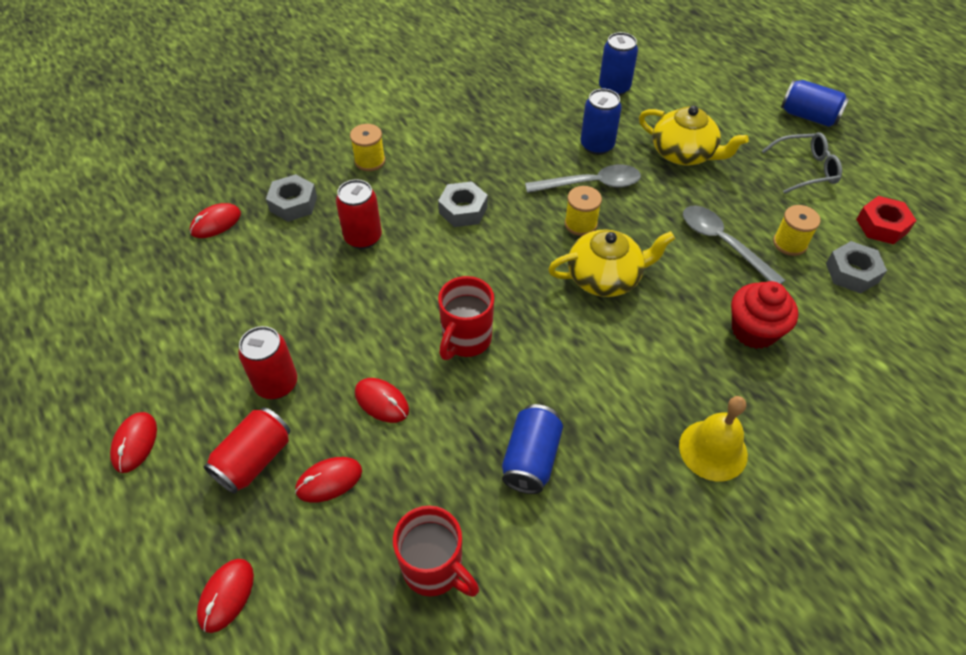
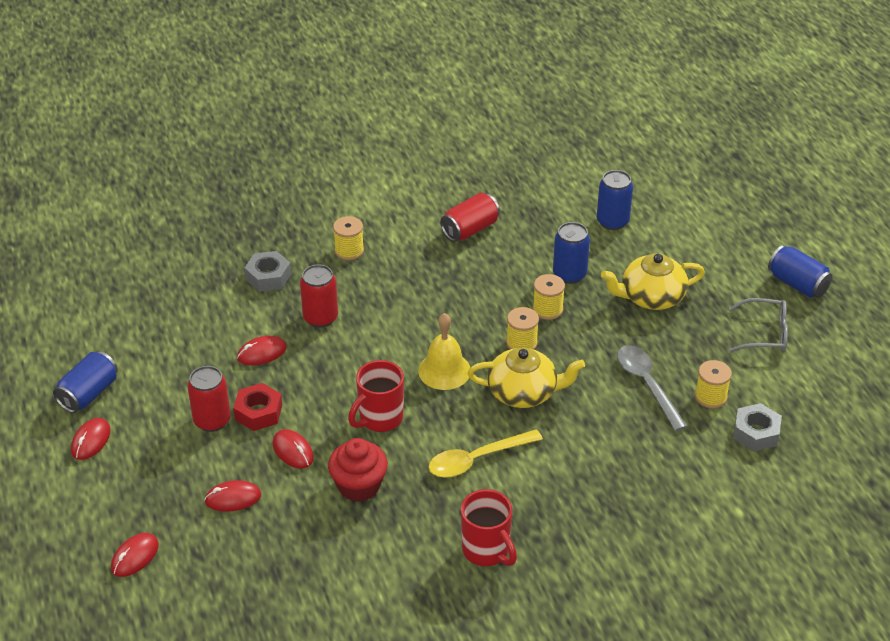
camera: 15 degrees right, 10 degrees down
(216, 223) = (196, 281): red mouse -> red mouse (262, 353)
(254, 460) = (179, 471): red can -> red can (470, 229)
(434, 569) = (294, 574): red mug -> red mug (487, 551)
(463, 210) = (418, 310): grey nut -> none
(531, 459) = (399, 517): blue can -> blue can (88, 394)
(588, 366) = (476, 459): none -> yellow spoon
(591, 184) = (547, 309): grey spoon -> yellow spool
(684, 153) = (651, 297): yellow teapot -> yellow teapot turned 120 degrees clockwise
(713, 450) = (553, 543): yellow bell -> yellow bell (444, 370)
(754, 331) = (636, 462): red cupcake -> red cupcake (359, 486)
(882, 226) = (810, 398): red nut -> red nut (258, 412)

